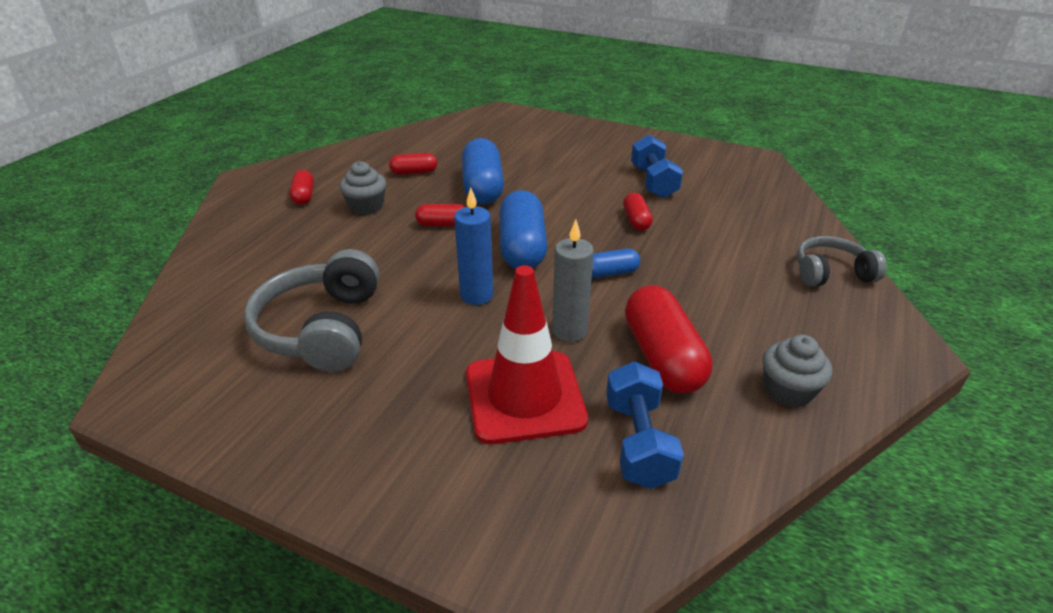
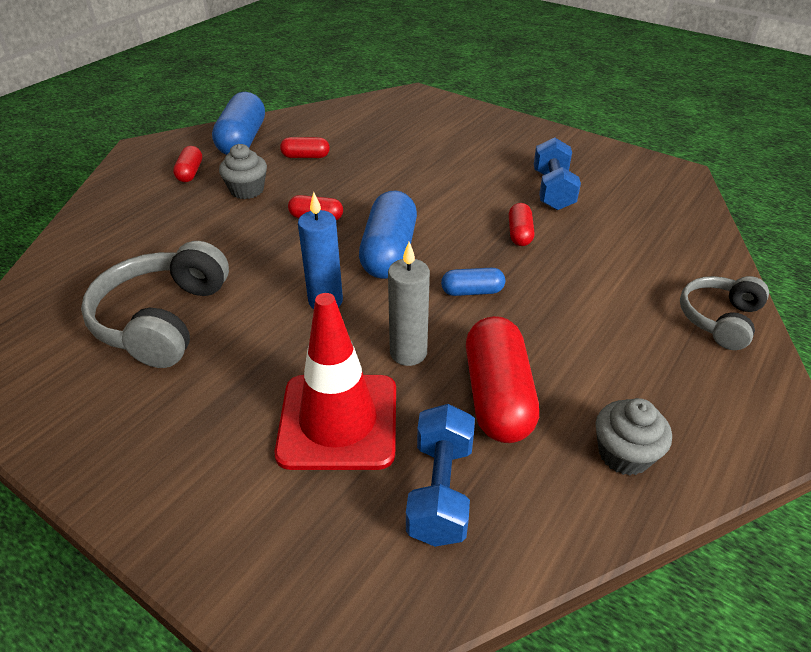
camera: 10 degrees right, 5 degrees up
(482, 187) = (369, 180): blue capsule -> blue capsule (242, 140)
(831, 273) = (719, 319): grey headphones -> grey headphones turned 60 degrees counterclockwise

